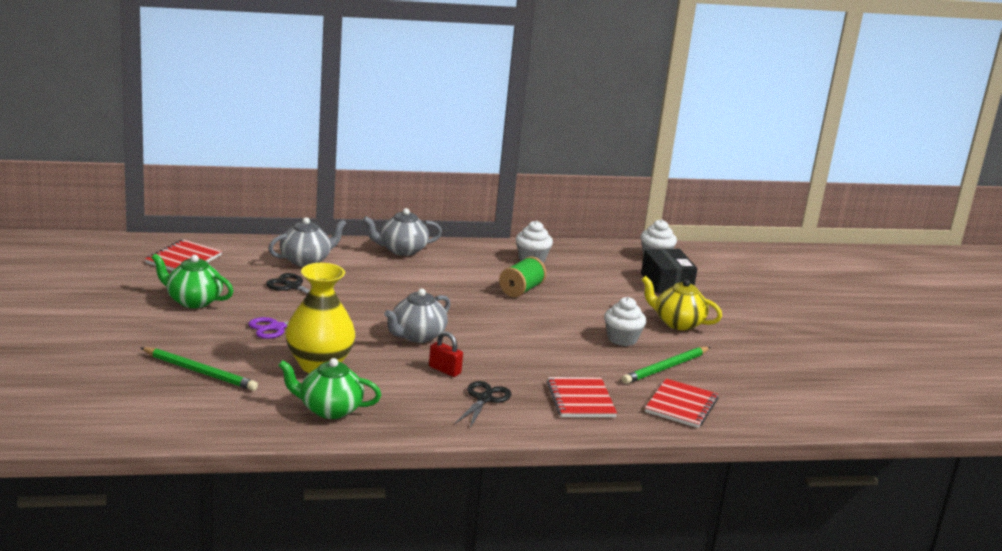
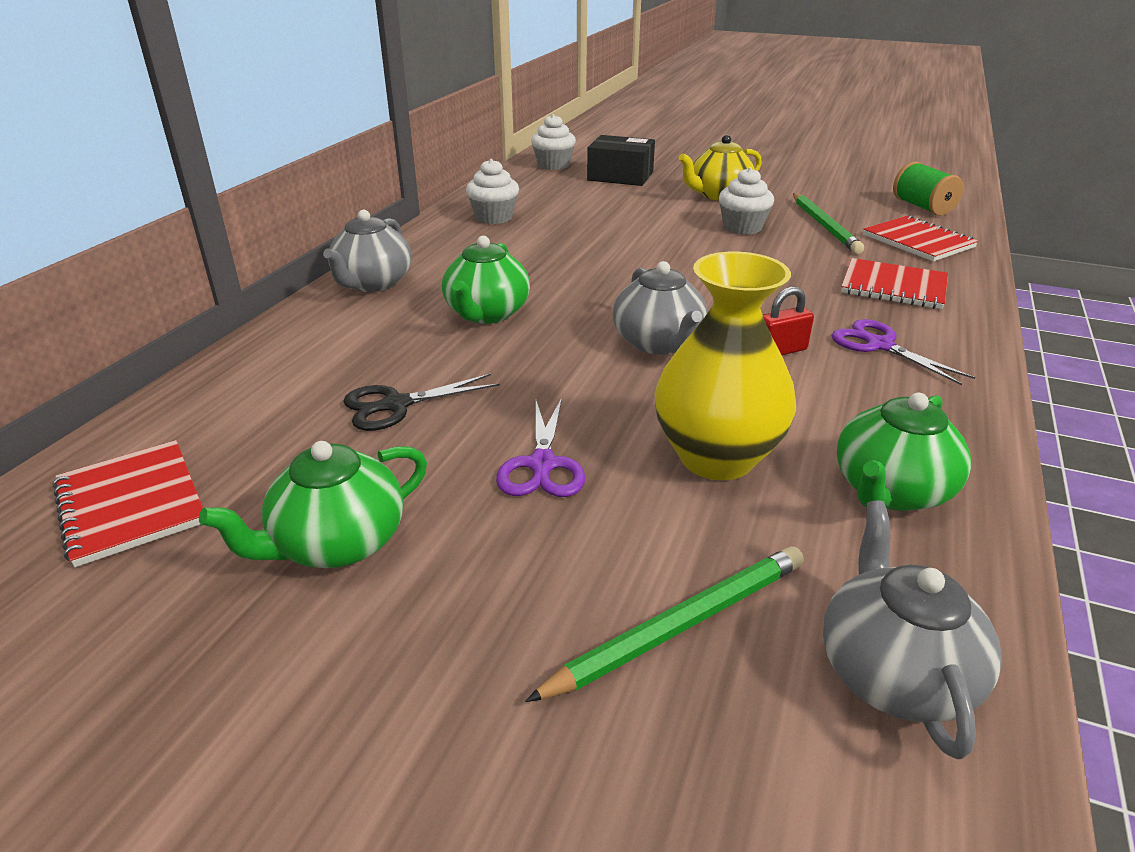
camera: 55 degrees left, 10 degrees up
(306, 260) = (311, 366): grey teapot -> grey teapot (893, 672)
(400, 286) = (486, 314): none -> green teapot
(484, 399) = (879, 345): black scissors -> purple scissors
(521, 290) = (573, 244): green spool -> green spool (922, 207)

